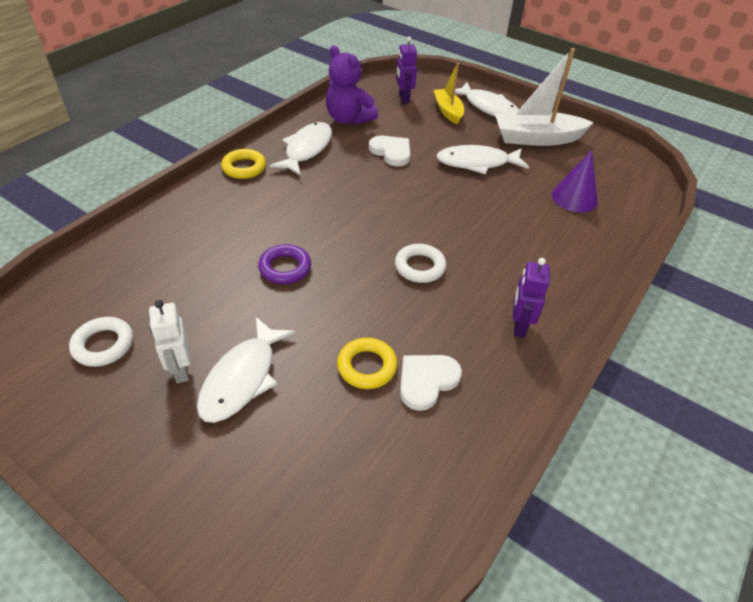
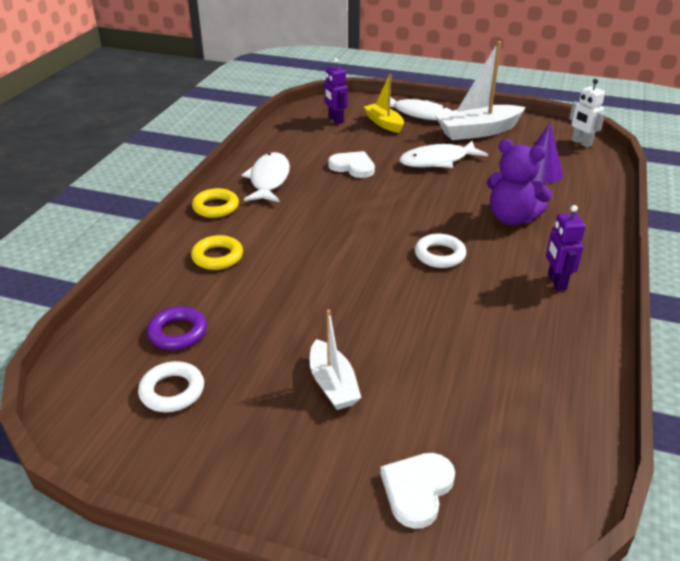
camera: 15 degrees left, 10 degrees down
(181, 370) = (267, 393): white robot -> white robot (581, 143)
(242, 378) = (332, 384): white fish -> white boat
(285, 268) = (313, 283): purple ring -> purple ring (178, 332)
(348, 119) = (293, 146): purple teddy bear -> purple teddy bear (511, 218)
(367, 366) = (443, 346): yellow ring -> yellow ring (217, 257)
(426, 381) = (504, 344): white heart -> white heart (417, 490)

